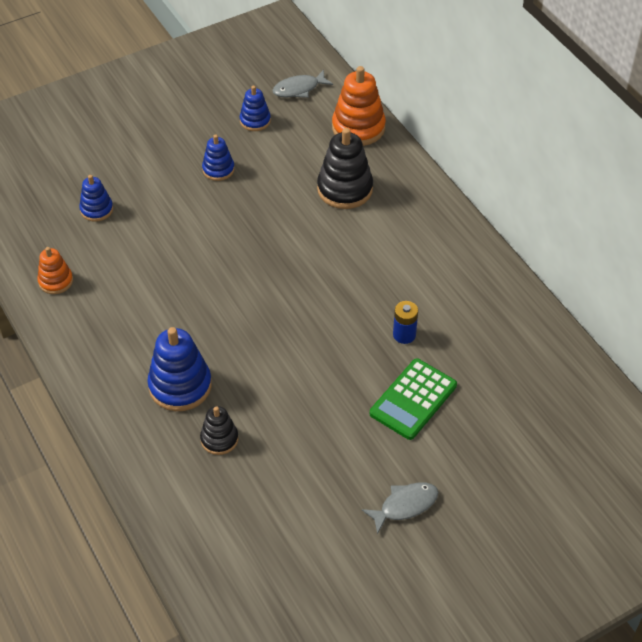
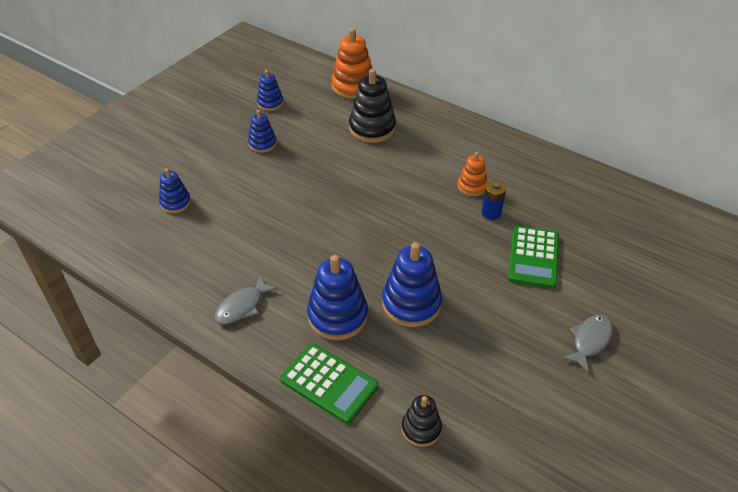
camera: 25 degrees left, 5 degrees down
(56, 281) = (171, 270): orange stacking toy -> orange stacking toy (472, 186)
(134, 446) = (329, 383): none -> green calculator
(219, 439) = (401, 347): black stacking toy -> black stacking toy (421, 428)
(257, 400) = (411, 304): none -> blue stacking toy
(299, 89) = (290, 74): grey fish -> grey fish (242, 306)

